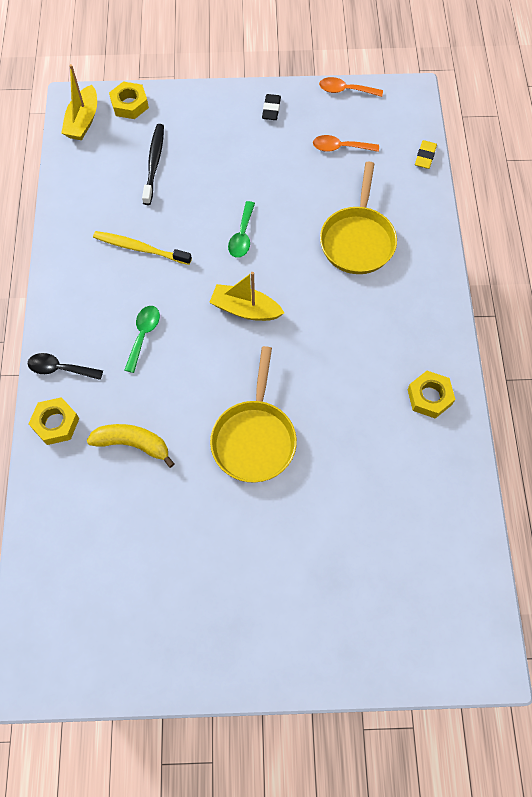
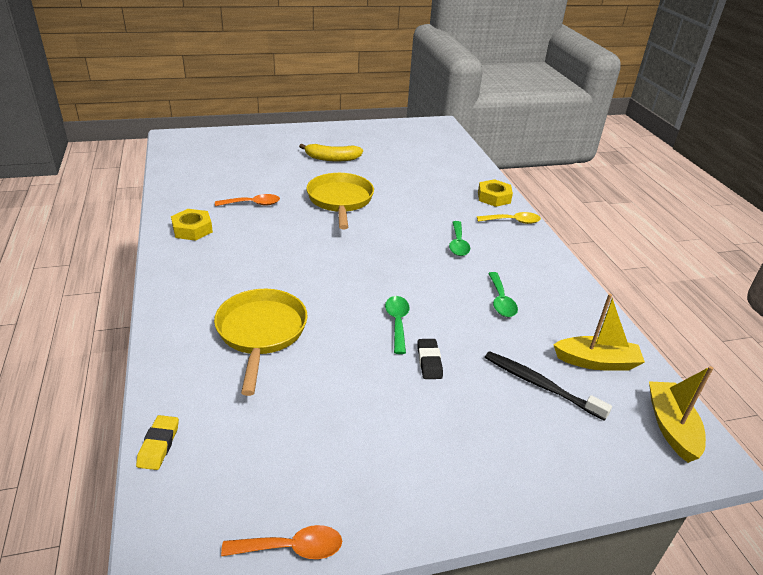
camera: 165 degrees right, 30 degrees down
(60, 369) = (513, 221): black spoon -> yellow spoon
(129, 104) = (629, 462): yellow nut -> none
(133, 444) = (431, 193): yellow banana -> yellow banana (332, 158)
(140, 248) = (501, 301): yellow toothbrush -> green spoon
(154, 163) = (540, 385): black toothbrush -> black toothbrush turned 135 degrees clockwise
(245, 309) = (372, 267): yellow boat -> yellow boat (596, 362)
(271, 109) = (413, 488): black eraser -> black eraser (429, 361)
(340, 147) = (292, 441): orange spoon -> orange spoon (253, 204)

